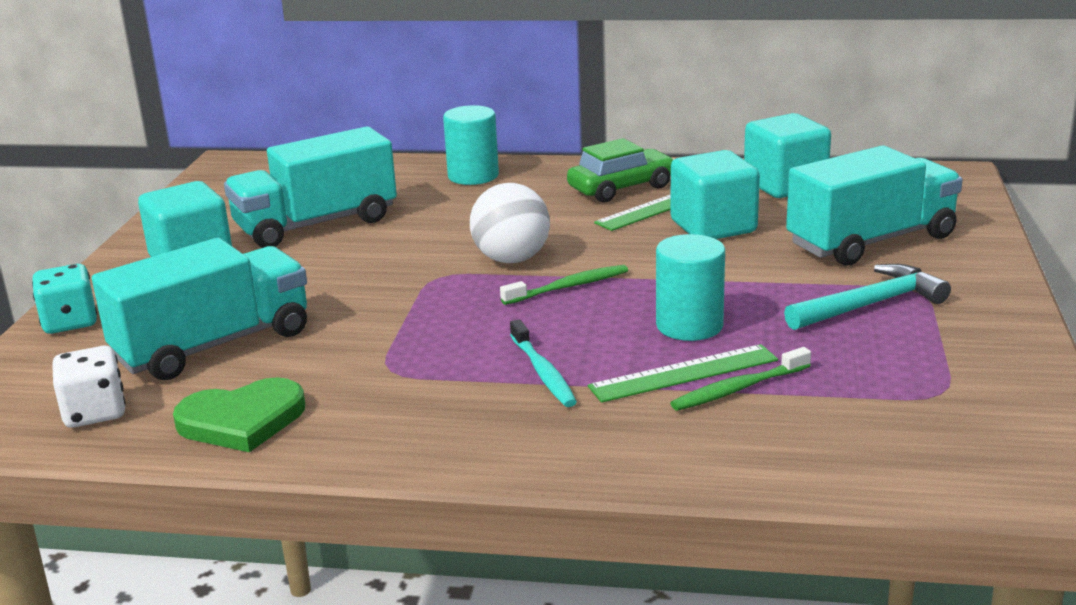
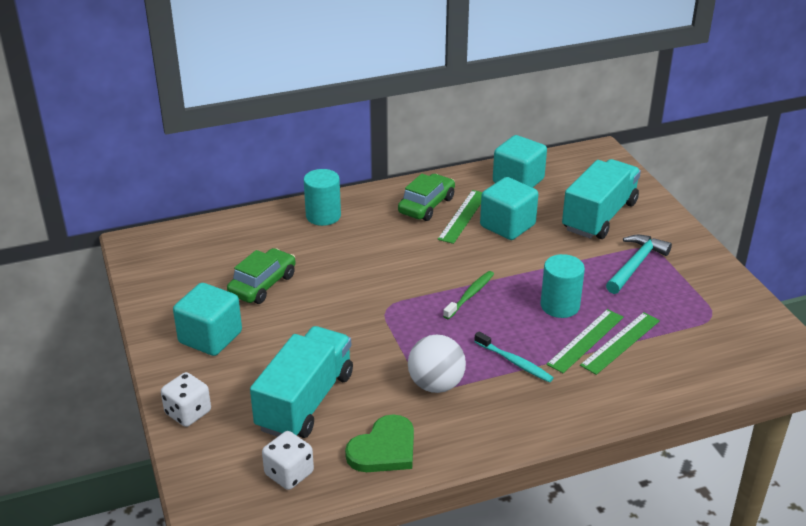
camera: 30 degrees left, 10 degrees up
(70, 322) = (188, 413): turquoise dice -> white dice
(316, 224) = (263, 285): turquoise truck -> green car
(511, 259) = (417, 282): white ball -> white ball (436, 385)
(738, 389) = (620, 343): green toothbrush -> green ruler

